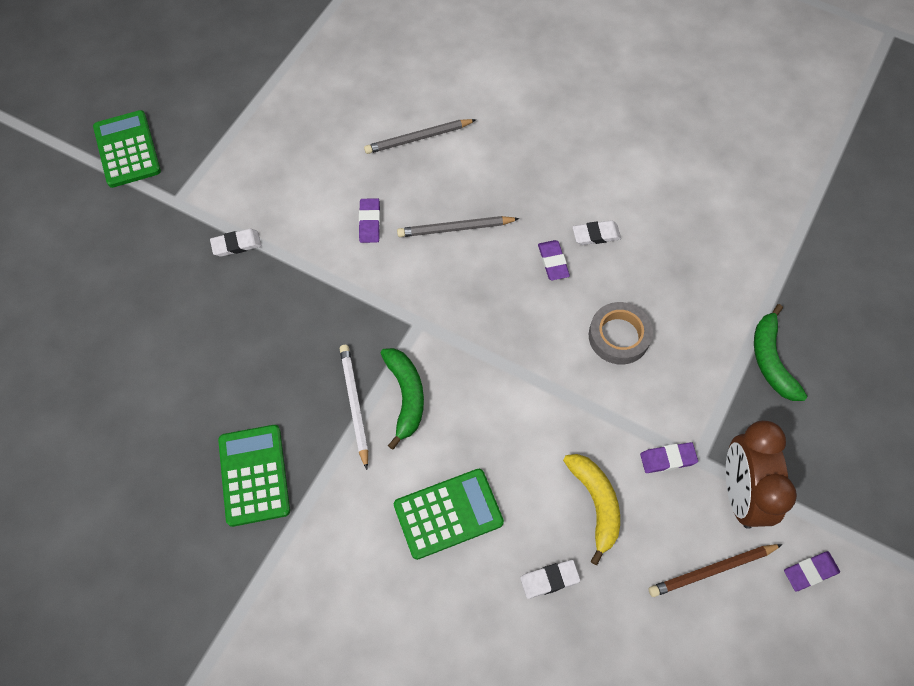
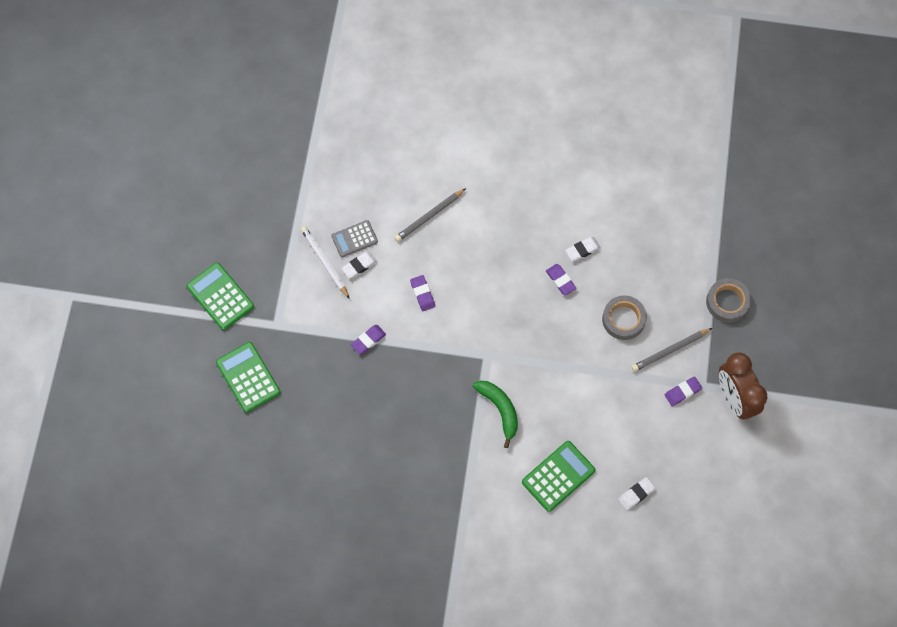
camera: 20 degrees left, 5 degrees up
(236, 244) = (336, 342): white eraser -> white eraser (359, 266)
(254, 475) = (424, 496): green calculator -> green calculator (248, 377)
(316, 135) = (354, 239): none -> grey calculator
(354, 404) = (468, 427): white pencil -> white pencil (324, 262)
(455, 228) = (484, 278): grey pencil -> grey pencil (670, 350)
(595, 504) = (647, 437): yellow banana -> none
(712, 570) = (732, 453): brown pencil -> none
(771, 360) = (727, 302): green banana -> grey tape
(810, 572) = (790, 433): purple eraser -> purple eraser (368, 340)

